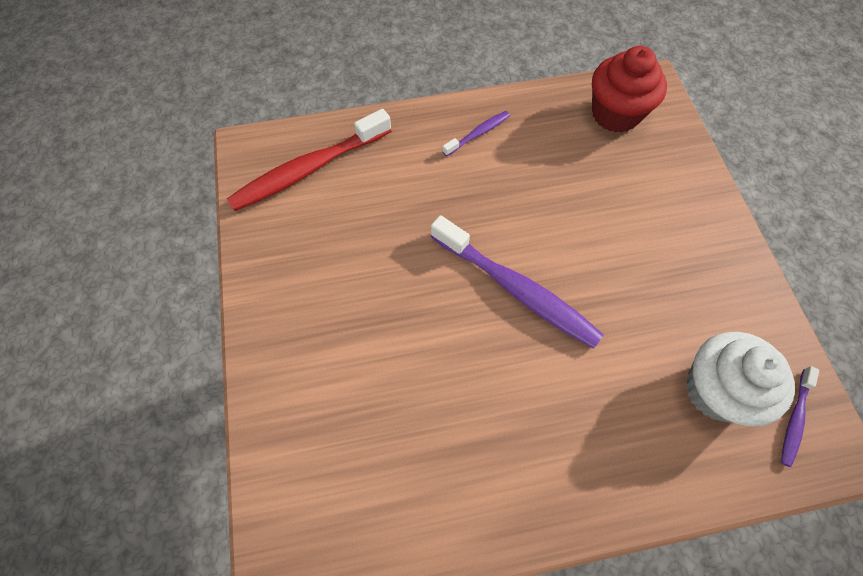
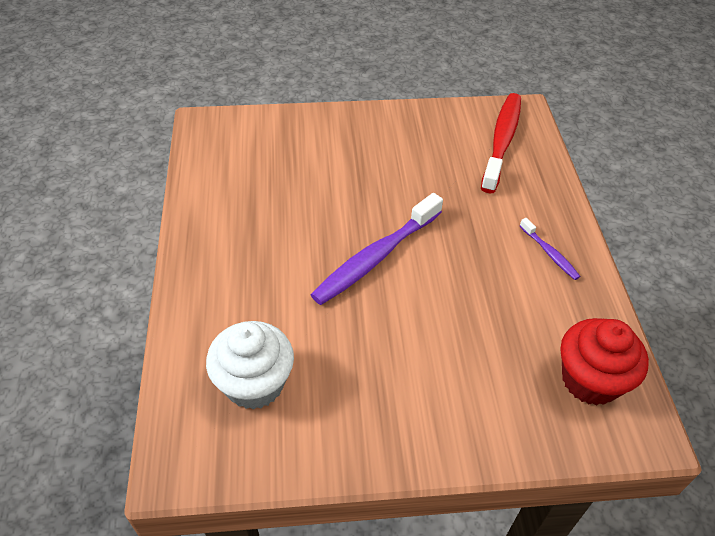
camera: 95 degrees right, 15 degrees down
(308, 169) = (502, 141): red toothbrush -> red toothbrush turned 45 degrees clockwise
(794, 419) = (211, 442): purple toothbrush -> none

